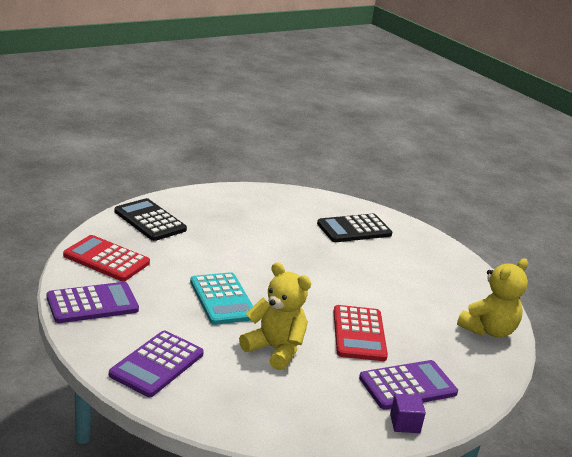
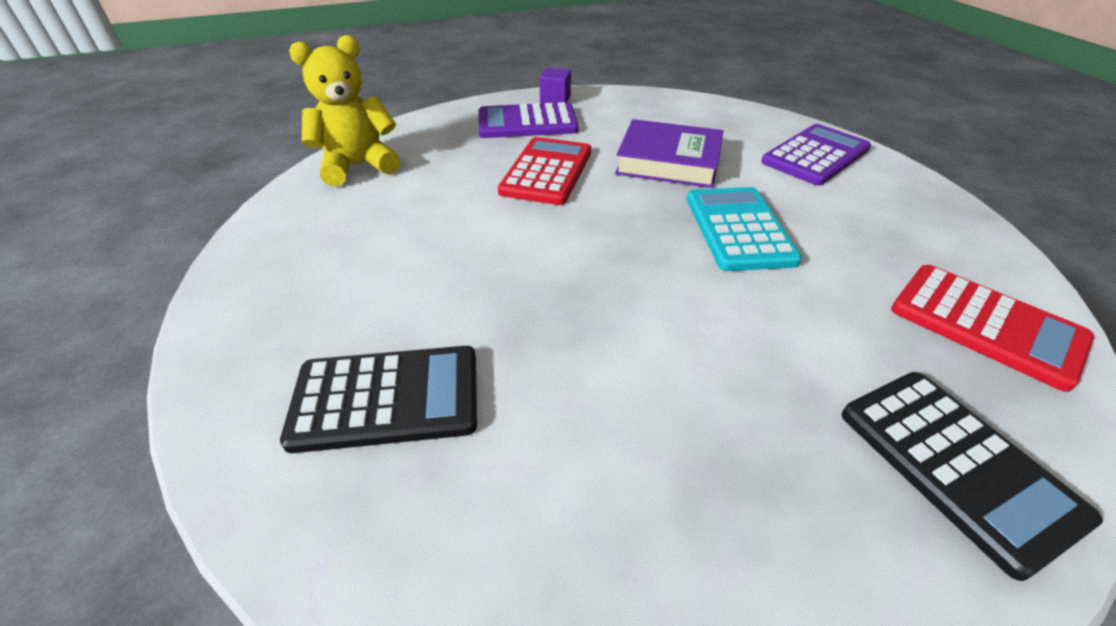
camera: 160 degrees left, 15 degrees up
(92, 304) = (946, 233): purple calculator -> none
(275, 350) = (668, 161): yellow teddy bear -> purple book

